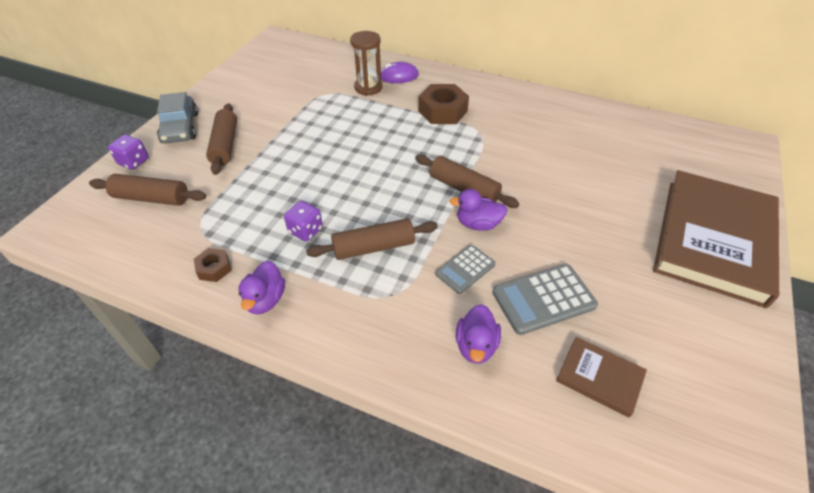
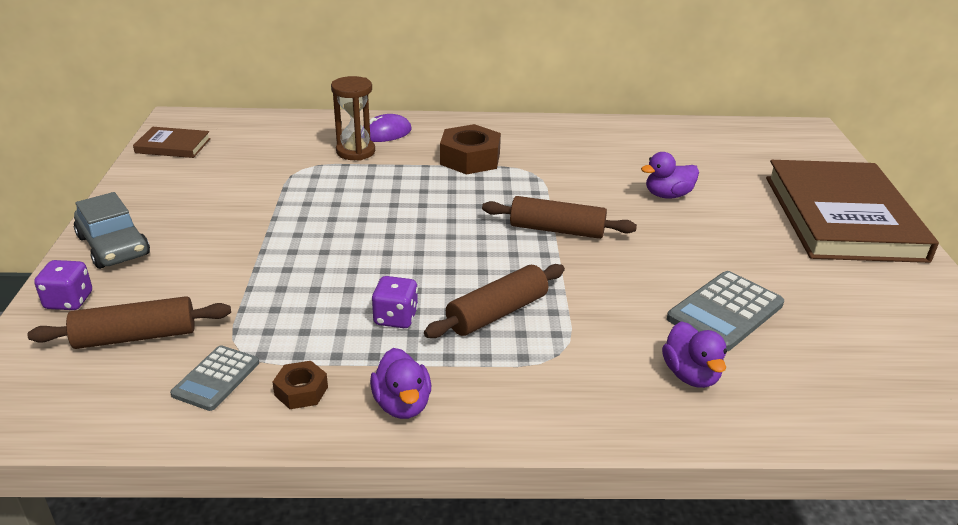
camera: 25 degrees left, 15 degrees down
(225, 145) = (202, 252): brown rolling pin -> none
(465, 269) = (621, 306): grey calculator -> grey calculator (216, 378)
(478, 224) = (600, 260): purple duck -> purple duck (667, 195)
(599, 377) = (834, 365): brown book -> brown book (173, 146)

